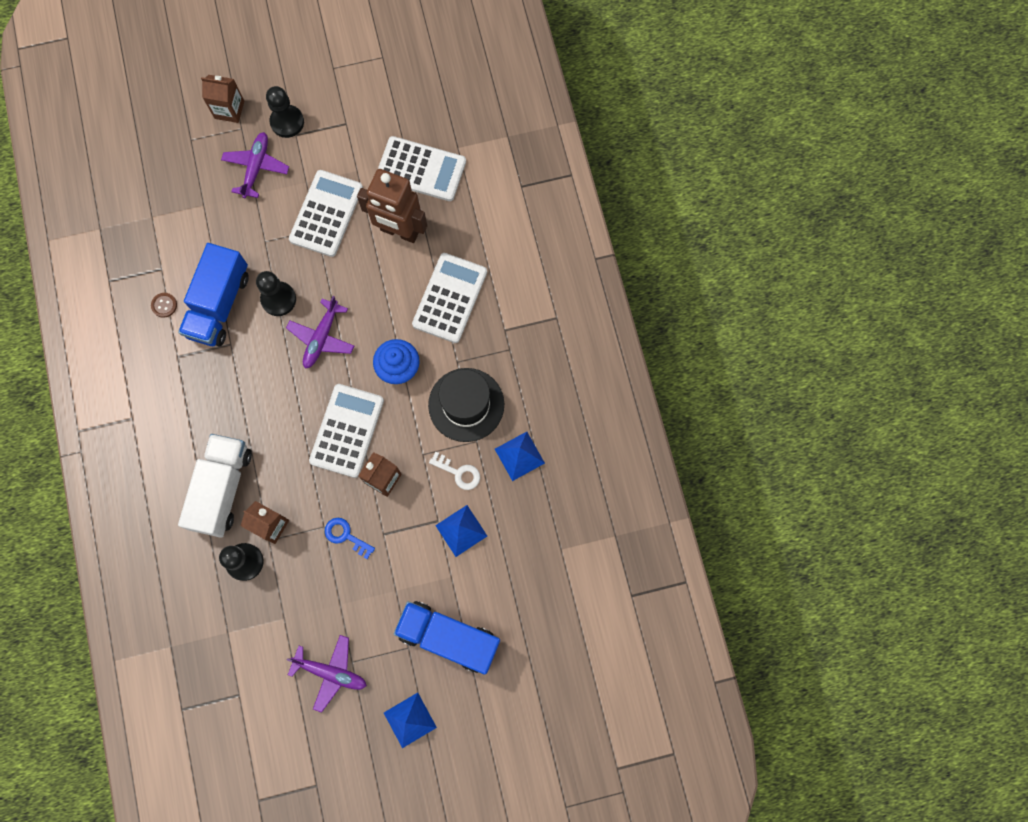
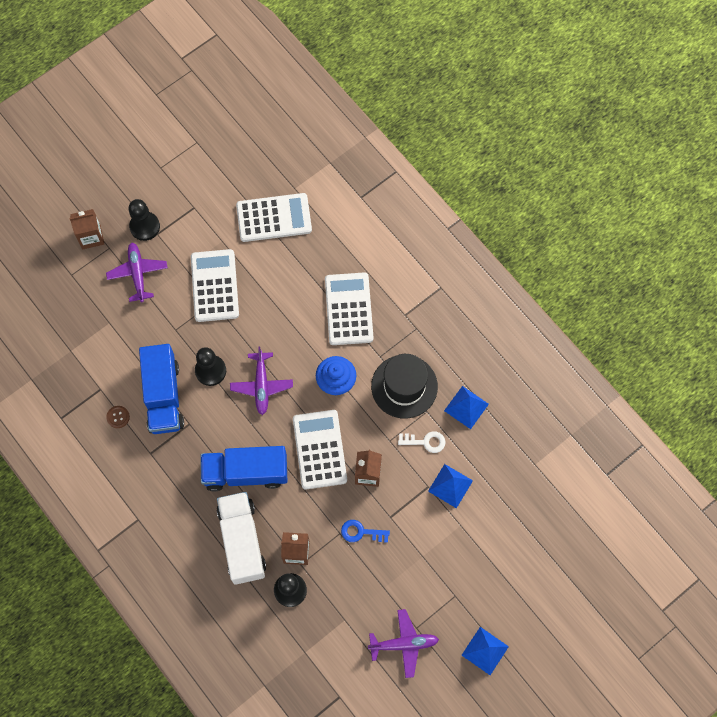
camera: 25 degrees left, 5 degrees down
(399, 231) = (281, 274): brown robot -> none
(448, 637) = (482, 573): blue truck -> blue truck (246, 472)

